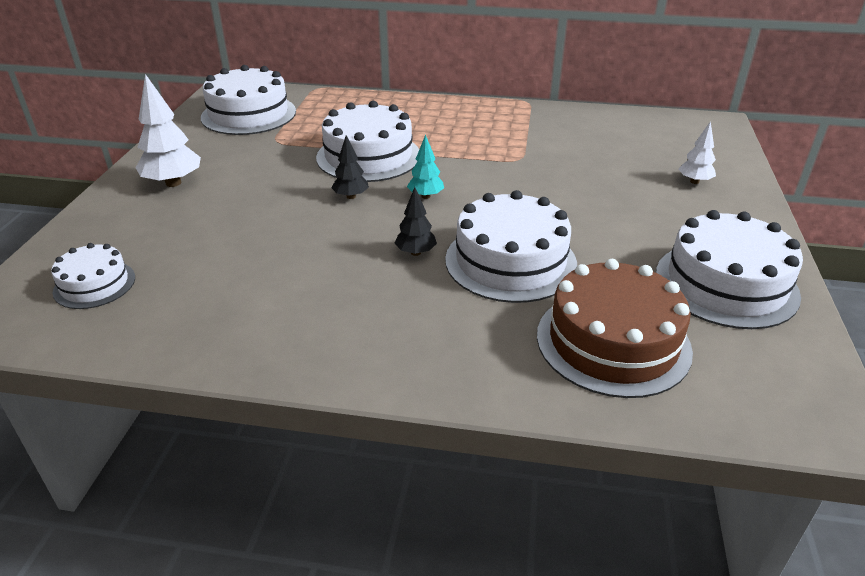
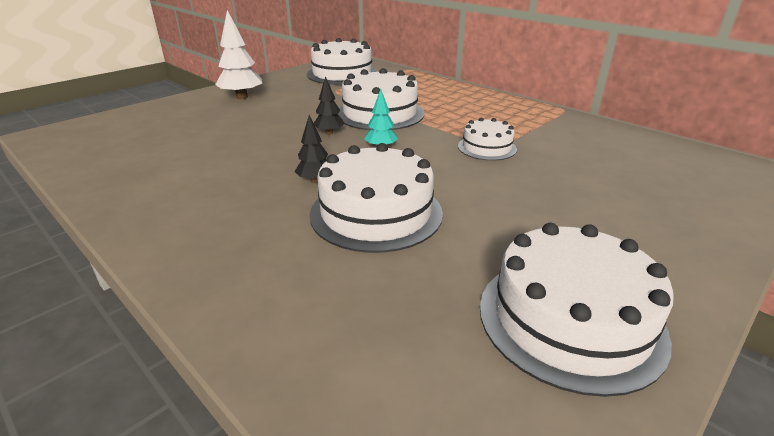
camera: 35 degrees right, 5 degrees down
(94, 284) = (118, 134): white cake -> white cake (487, 147)
(613, 342) = (365, 315): brown cake -> none
(694, 181) = (662, 213): white tree -> none

